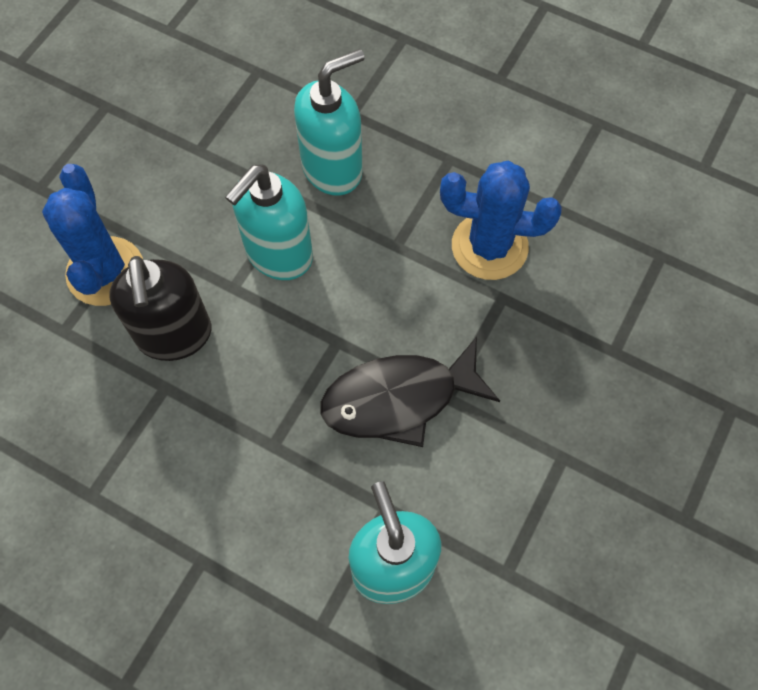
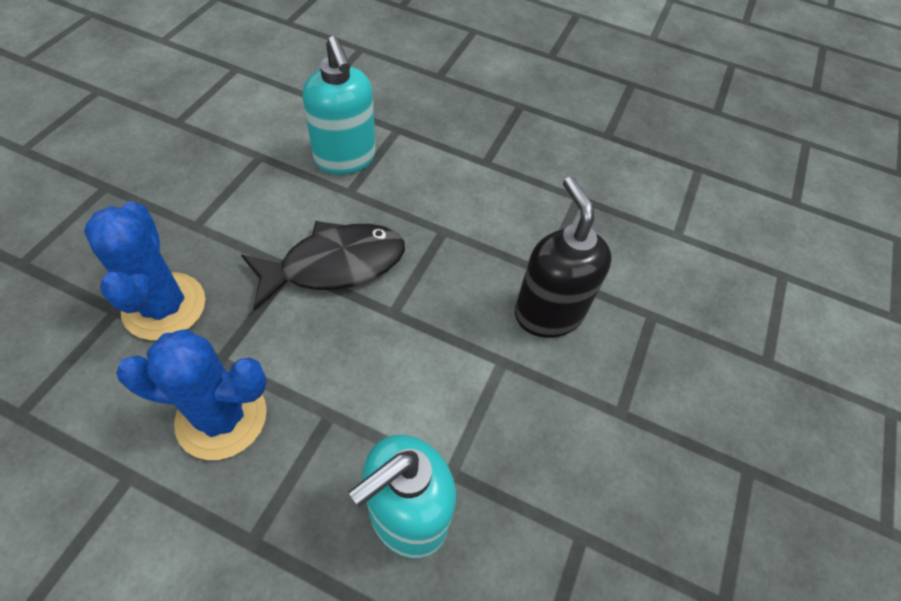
camera: 170 degrees right, 10 degrees down
(105, 271) = (635, 372): blue cactus -> blue cactus (164, 306)
(278, 255) = (460, 398): turquoise soap dispenser -> none

